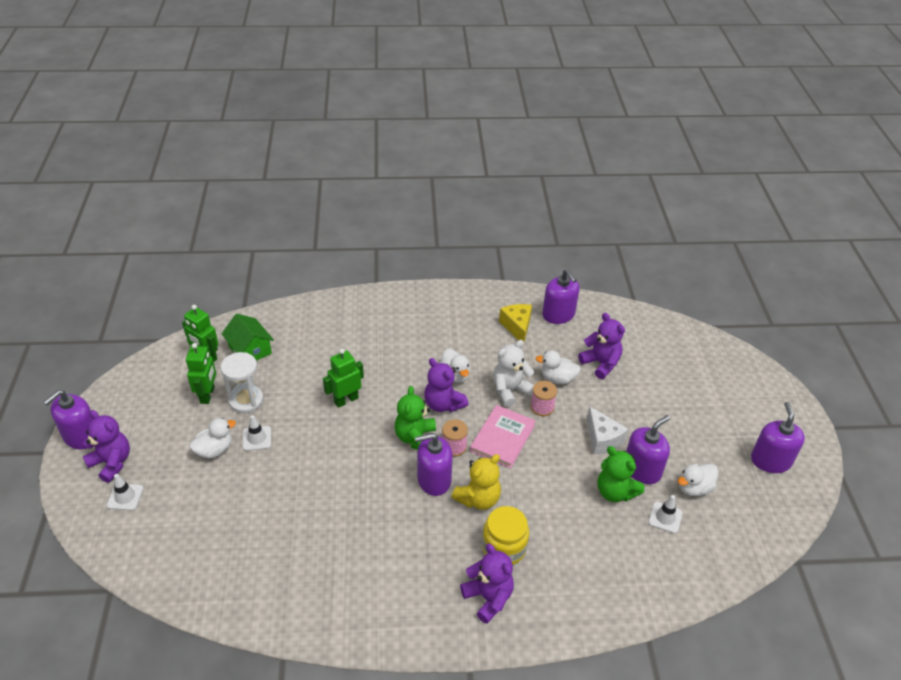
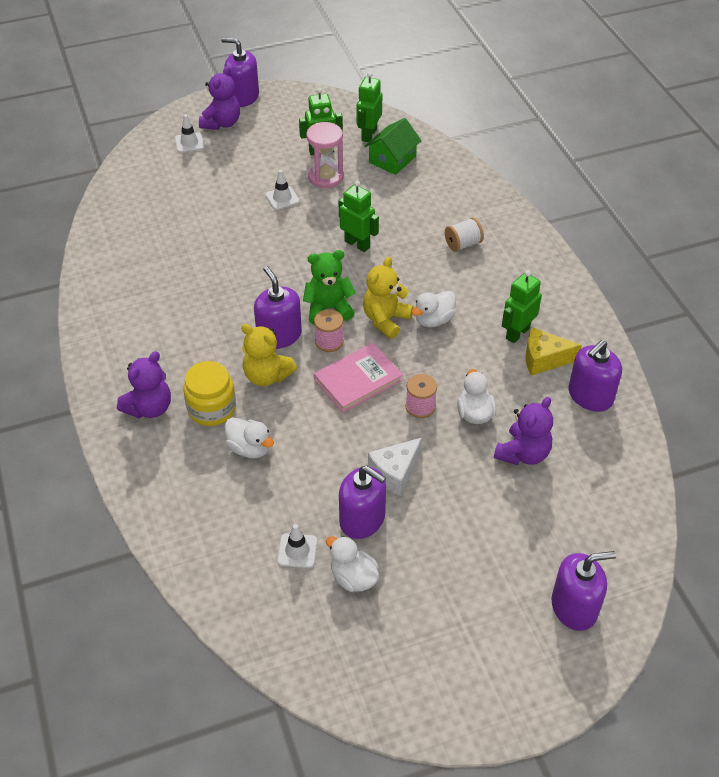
camera: 75 degrees right, 5 degrees up
(214, 450) = (258, 176): white duck -> white duck (249, 448)
(246, 400) = (325, 177): white hourglass -> pink hourglass
(378, 335) = (463, 244): none -> white spool
(443, 404) = (386, 320): purple teddy bear -> yellow teddy bear
(486, 333) = (517, 333): none -> green robot
(502, 438) = (358, 379): pink book -> pink book turned 45 degrees counterclockwise
(510, 390) = (434, 372): white teddy bear -> none
(517, 327) = (544, 359): yellow cheese -> yellow cheese turned 150 degrees counterclockwise
(615, 492) = (318, 496): green teddy bear -> none
(770, 461) = (433, 666): purple soap dispenser -> purple soap dispenser (574, 607)

